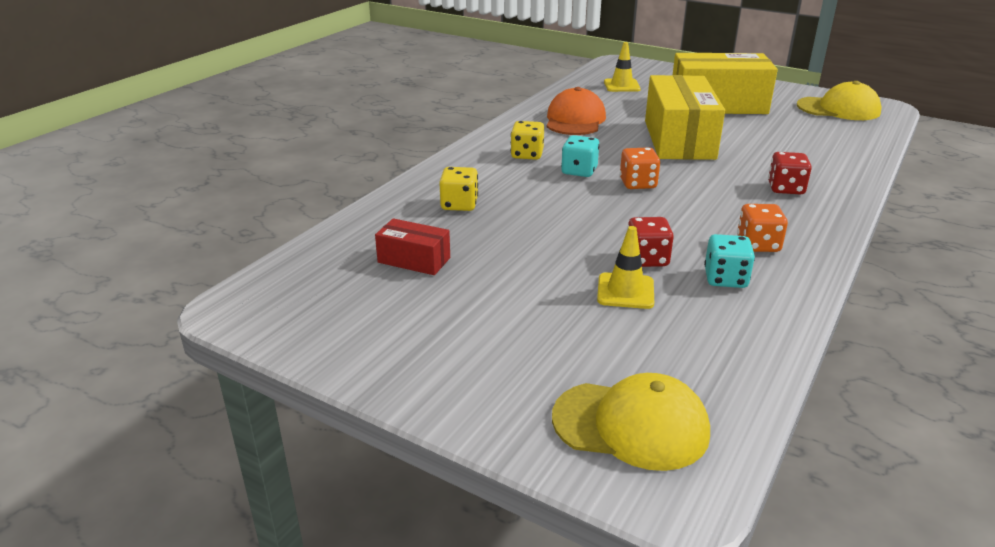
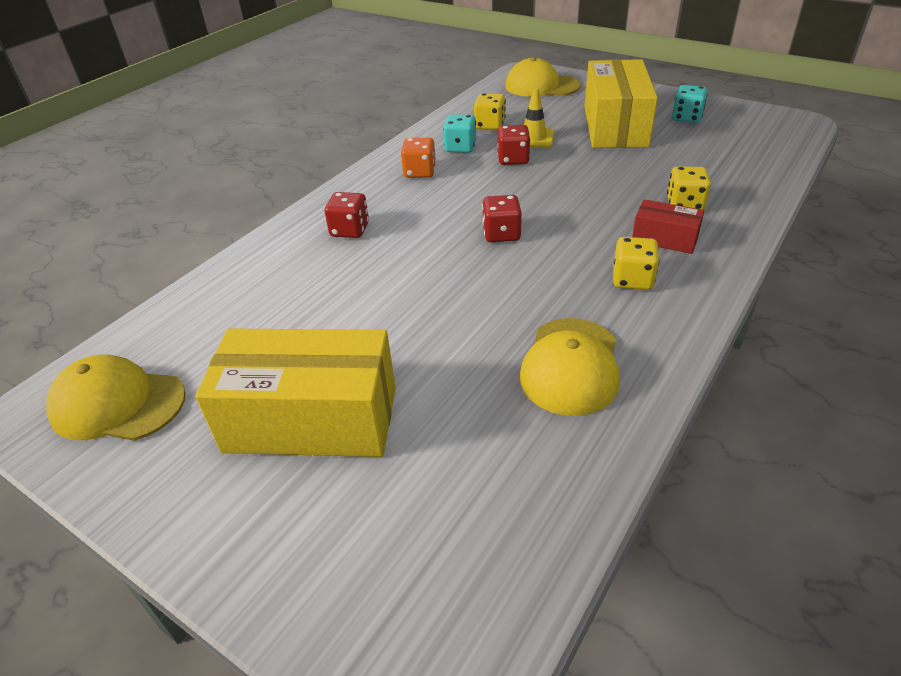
camera: 175 degrees left, 10 degrees up
(414, 260) = (696, 154): red box -> red box (664, 239)
(575, 120) = (571, 366): orange cap -> yellow cap
(579, 171) = (565, 252): turquoise dice -> turquoise dice (686, 118)
(621, 86) = (468, 511): yellow traffic cone -> none
(638, 183) = (501, 234): orange dice -> red dice
(679, 139) = (424, 314): yellow box -> yellow box (615, 126)
(699, 319) = (490, 125): none -> yellow dice

